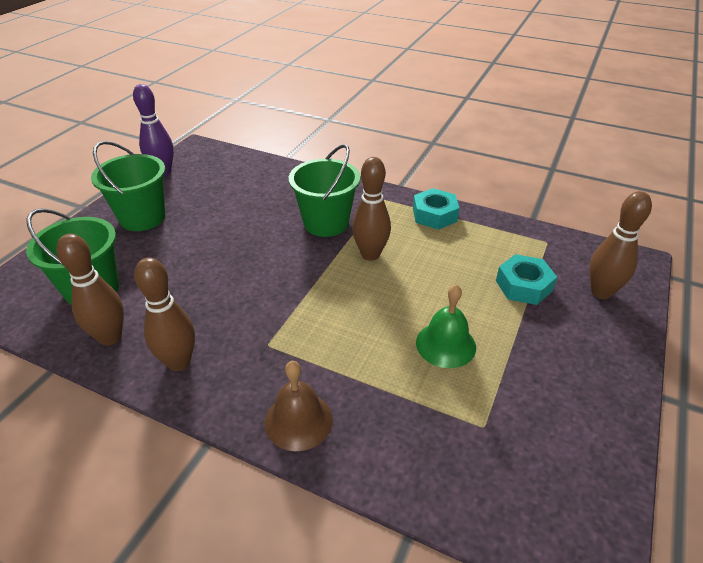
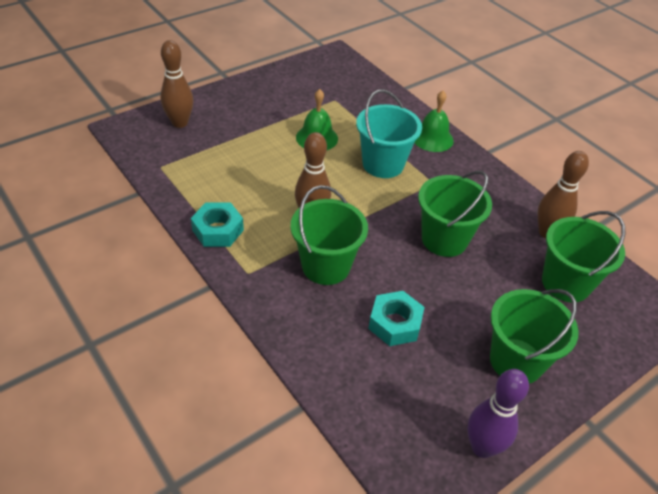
camera: 155 degrees left, 5 degrees up
(179, 362) = (497, 195): brown bowling pin -> none
(229, 284) = (444, 239): none -> green bucket
(298, 420) = (432, 138): brown bell -> green bell
(341, 343) = (383, 164): none -> turquoise bucket
(523, 286) = (224, 147): turquoise nut -> turquoise nut (395, 323)

